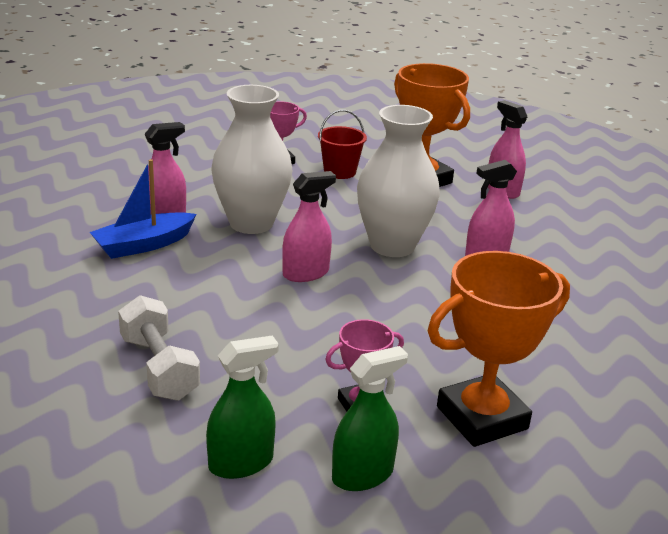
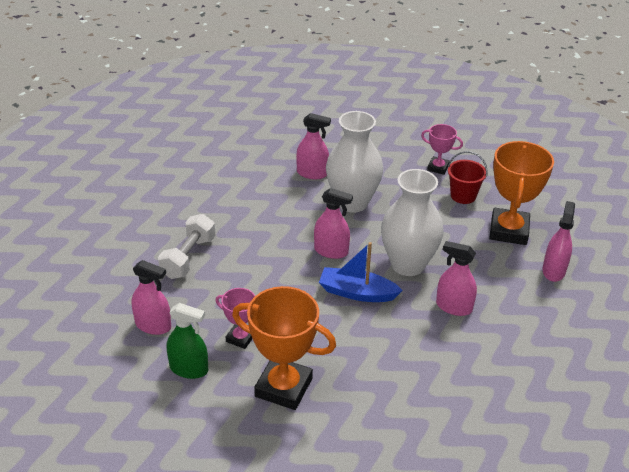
camera: 50 degrees right, 10 degrees up
(144, 245) = (278, 184): blue boat -> blue boat (357, 293)
(241, 463) = (153, 325): green spray bottle -> pink spray bottle

